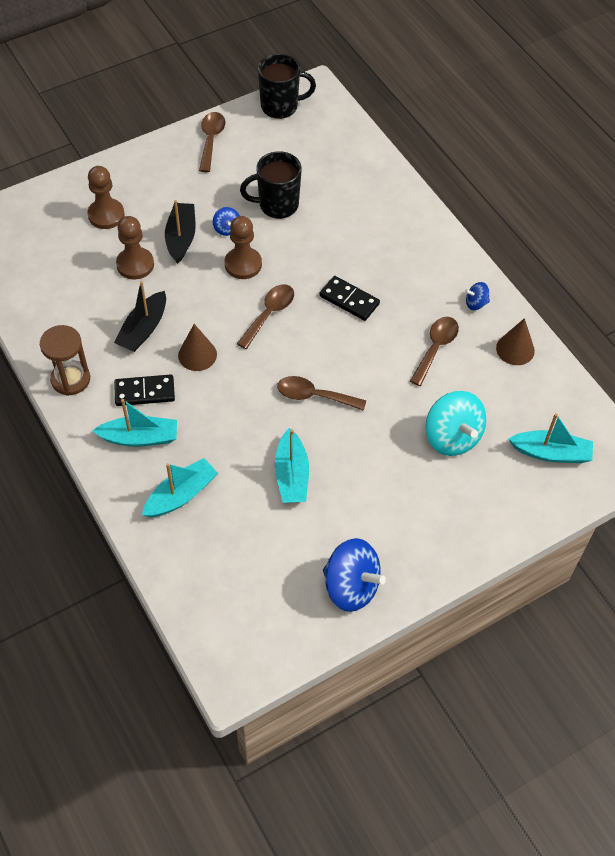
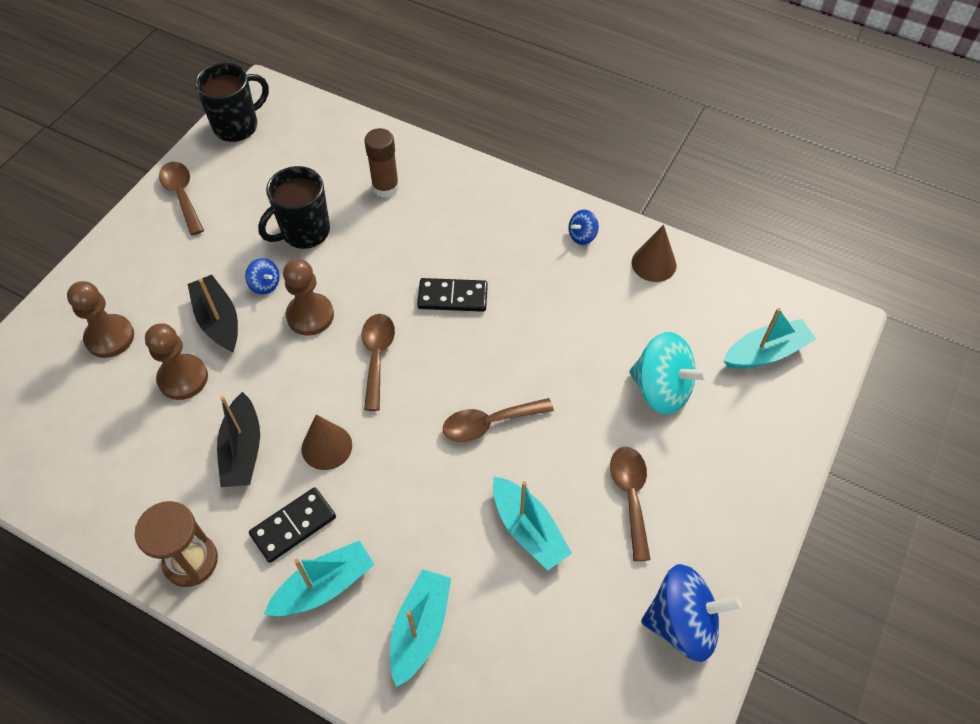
camera: 30 degrees left, 0 degrees up
(356, 200) = (385, 187): none -> brown glue stick
(436, 348) = (577, 302): brown spoon -> brown spoon (630, 496)

